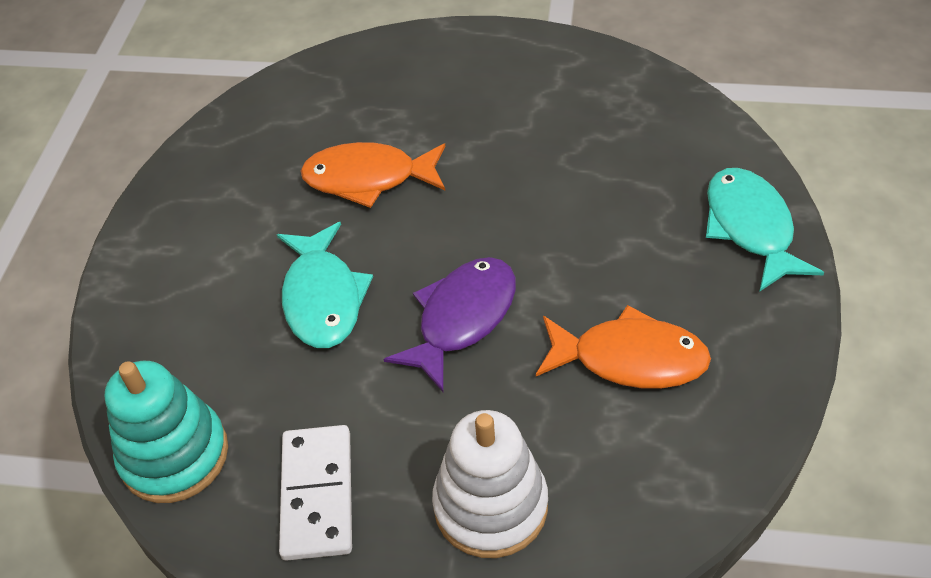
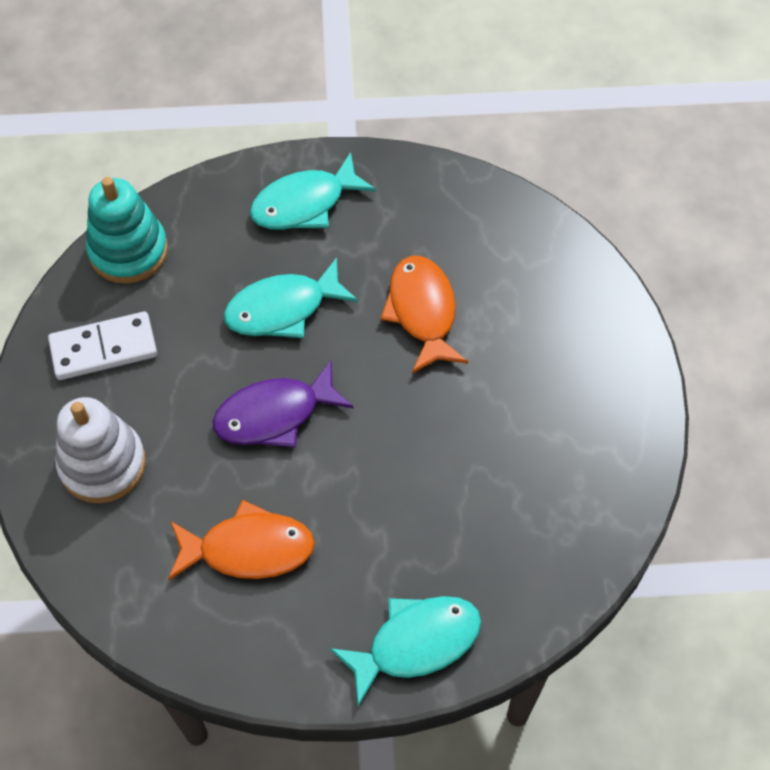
camera: 75 degrees right, 10 degrees up
(184, 263) = (305, 204): none -> turquoise fish
(462, 319) = (274, 414): purple fish -> purple fish turned 135 degrees clockwise
(629, 359) = (248, 549): orange fish -> orange fish turned 90 degrees counterclockwise

